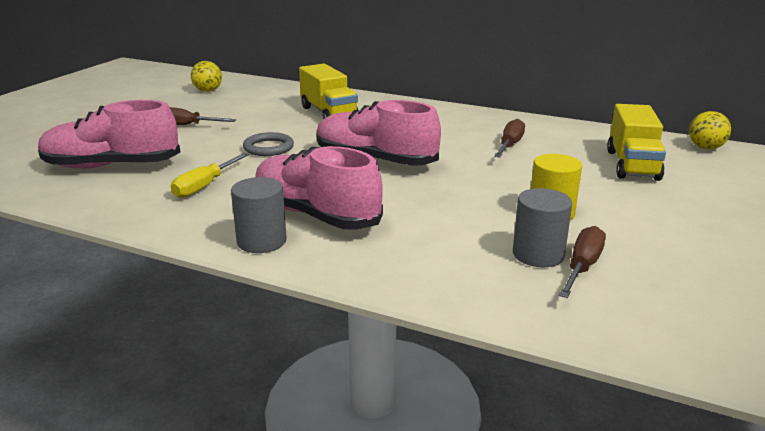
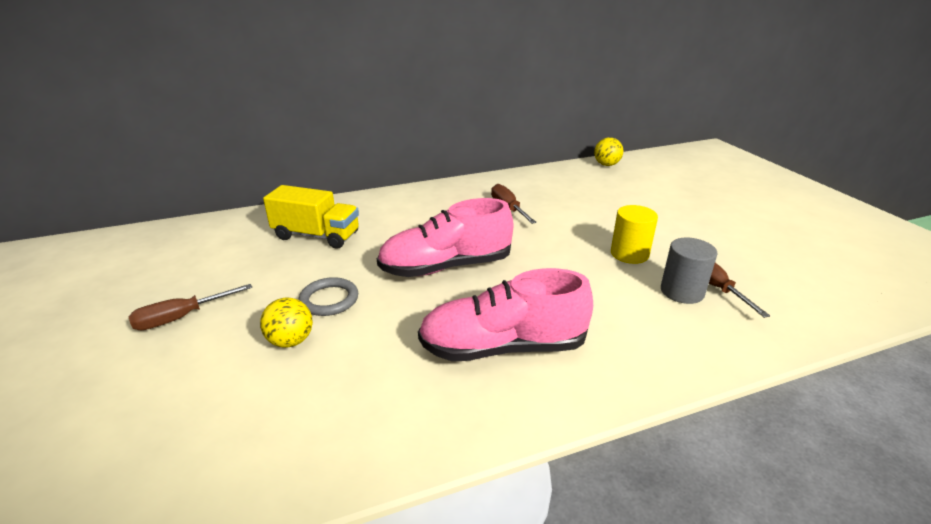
camera: 45 degrees left, 5 degrees up
(112, 166) = (184, 420): pink shoe -> none
(204, 186) = (348, 379): yellow screwdriver -> none
(208, 91) = (125, 261): yellow ball -> yellow ball (291, 341)
(261, 241) = (515, 404): grey cylinder -> none
(632, 165) = (598, 193): yellow truck -> none

